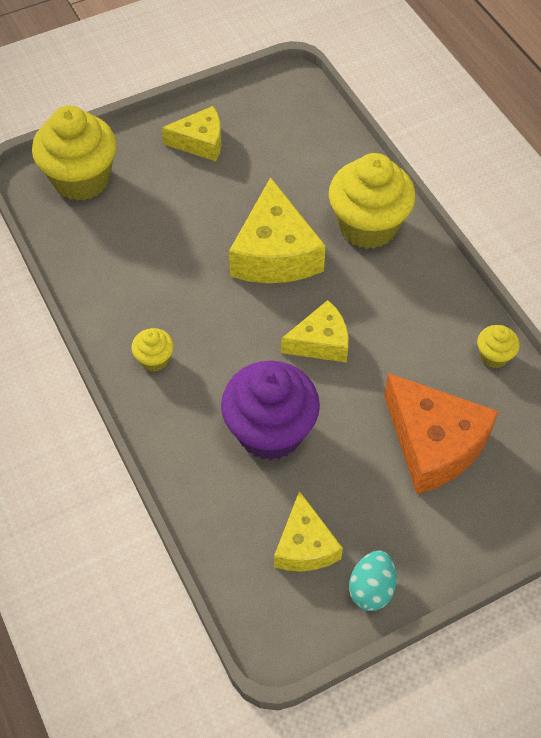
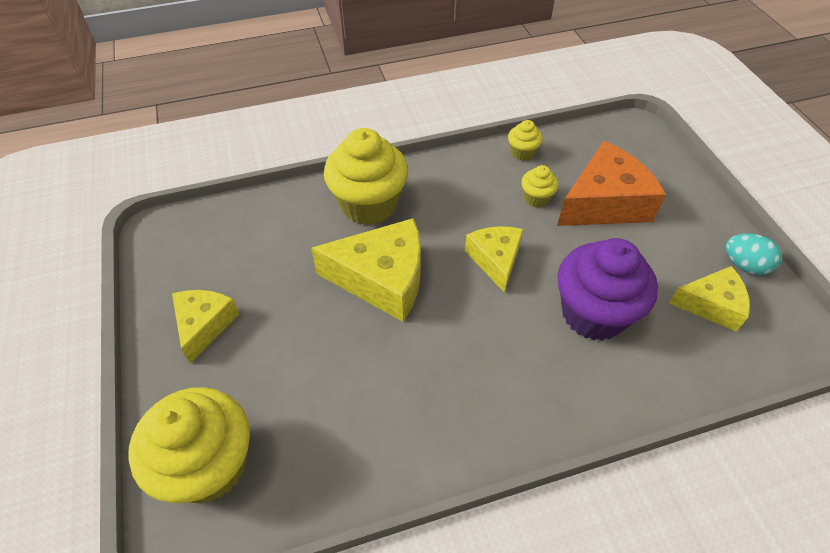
camera: 80 degrees left, 5 degrees down
(154, 359) = (501, 407): yellow cupcake -> yellow cupcake (536, 198)

